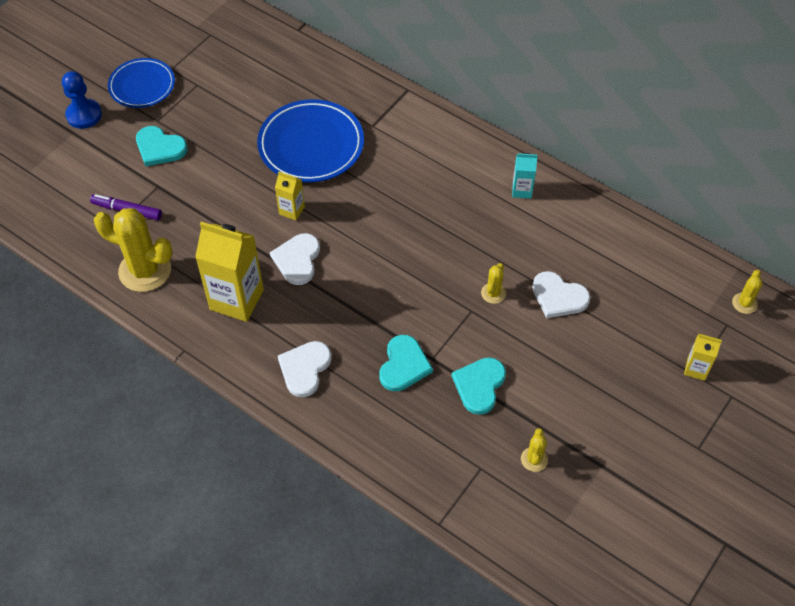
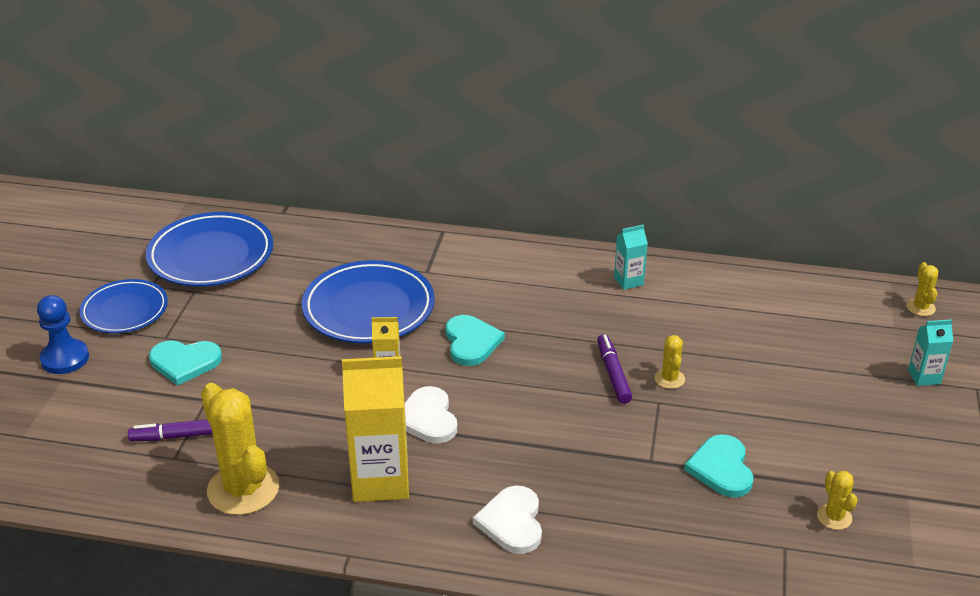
camera: 25 degrees left, 20 degrees down
(145, 270) = (243, 489): yellow cactus -> yellow cactus turned 60 degrees clockwise
(225, 55) = (211, 255): none -> blue plate
(404, 365) = (624, 478): turquoise heart -> turquoise heart (471, 342)
(453, 273) = (613, 374): none -> purple marker
(558, 297) = (739, 360): white heart -> none
(696, 369) = (924, 377): yellow carton -> turquoise carton

